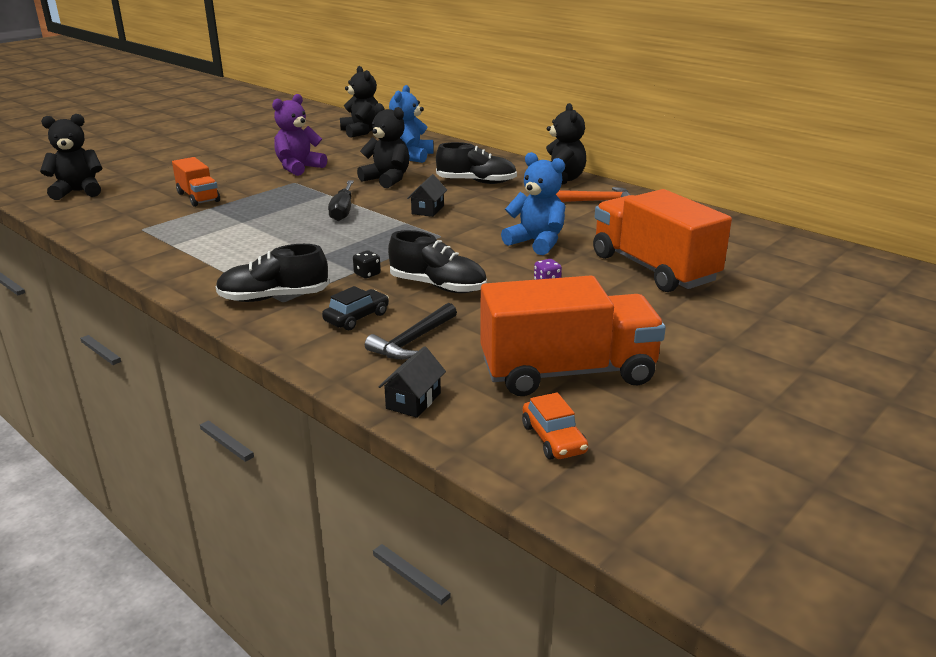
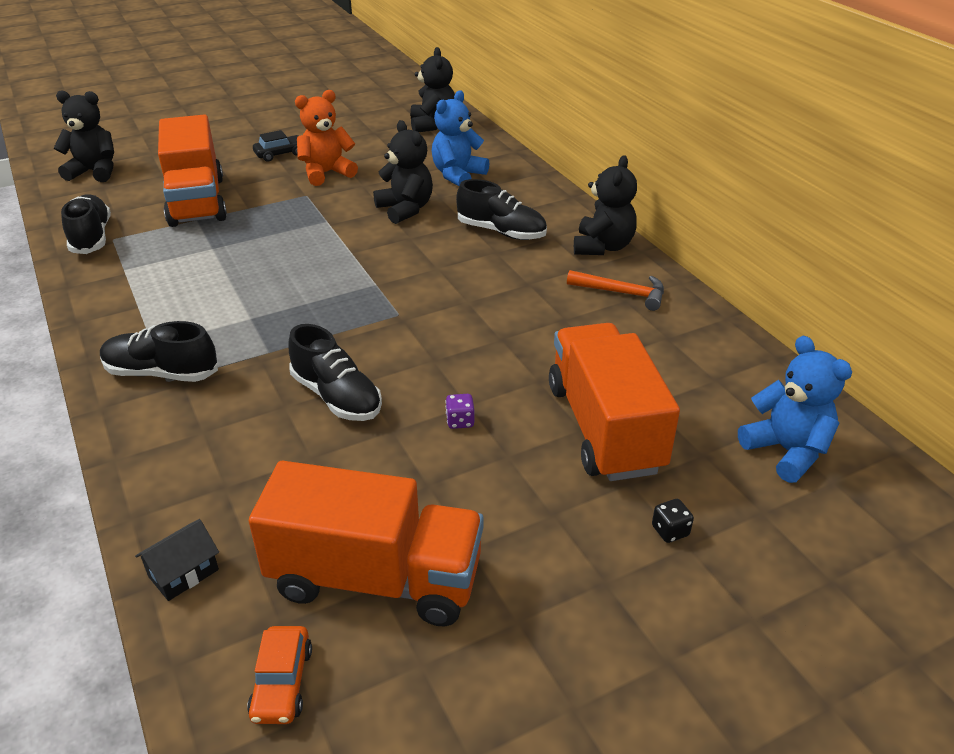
camera: 20 degrees right, 10 degrees up
(119, 230) = (91, 237): none -> black shoe
(198, 197) = (197, 201): orange truck -> orange truck, size x1.82
(299, 168) = (326, 173): purple teddy bear -> orange teddy bear
(343, 210) = (324, 251): black screwdriver -> none
(356, 317) = (219, 425): black car -> black car (280, 154)
(367, 274) = (277, 359): black dice -> black dice (670, 531)
(413, 341) = (249, 478): black hammer -> none
(428, 210) = (414, 268): black house -> none
(536, 242) = (497, 350): blue teddy bear -> blue teddy bear (786, 451)

